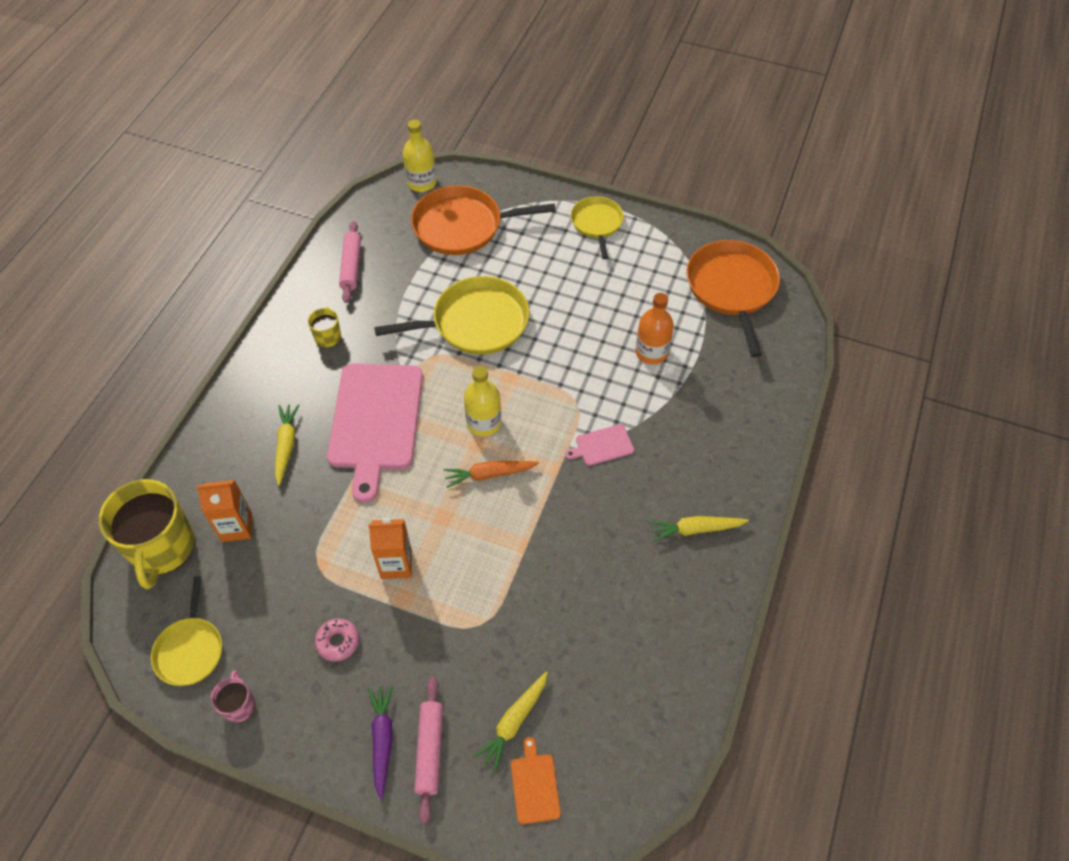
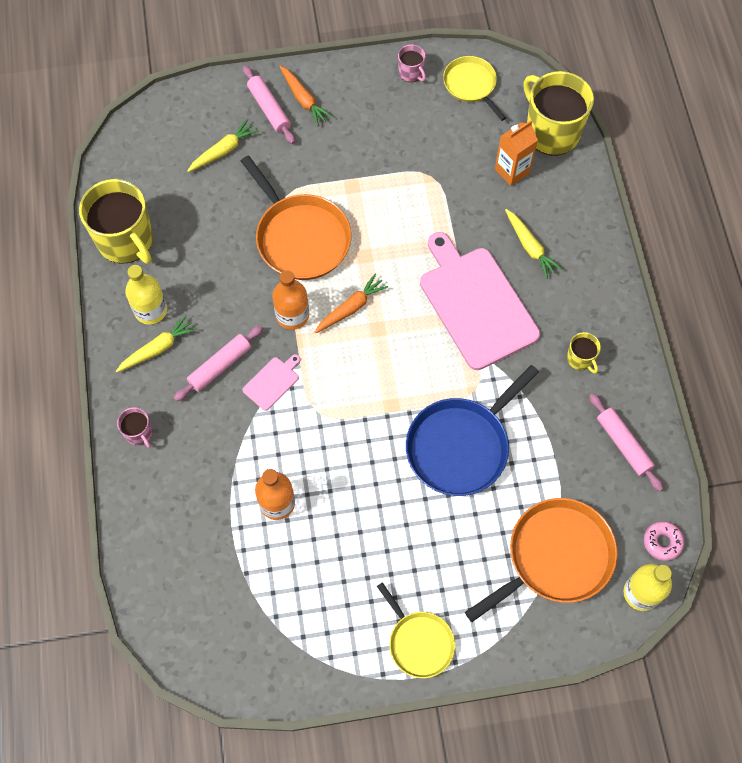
camera: 150 degrees right, 10 degrees up
(338, 642) = (376, 137): pink donut -> pink donut (662, 542)
(382, 740) = (303, 99): purple carrot -> orange carrot
(396, 564) = (374, 205): orange carton -> none
(475, 322) = (461, 446): yellow pan -> blue pan
(484, 423) = (385, 350): yellow bottle -> yellow bottle (151, 310)
(514, 721) = (223, 151): yellow carrot -> yellow carrot turned 45 degrees clockwise
(534, 785) = (189, 123): orange cutting board -> none
(548, 495) = (292, 315): none -> orange bottle
(643, 483) = (220, 366): none -> pink rolling pin
(679, 665) = (126, 240): none -> yellow mug
(732, 288) = (233, 629): orange pan -> orange pan (300, 237)
(747, 461) = (139, 433): none -> pink mug

